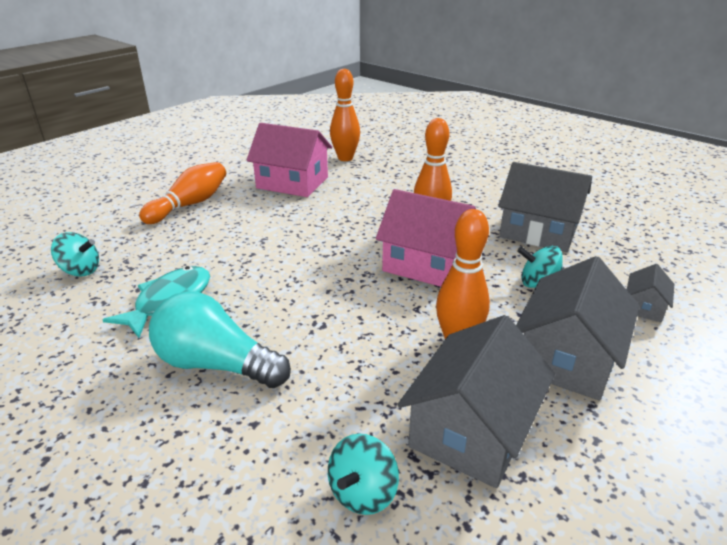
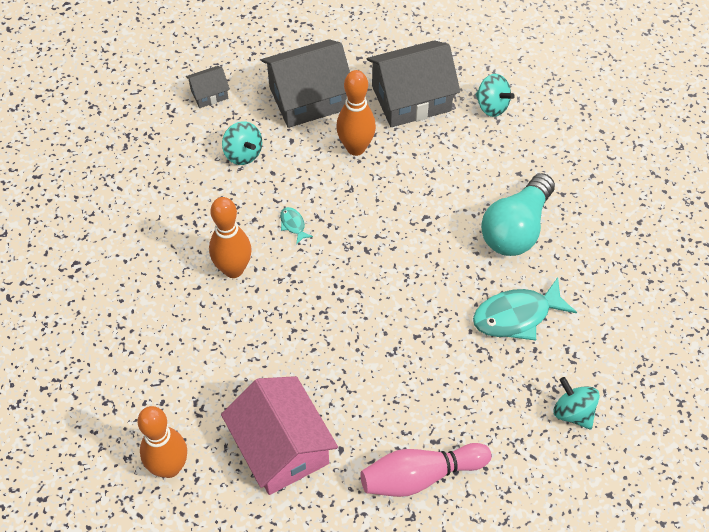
camera: 140 degrees left, 25 degrees up
(190, 204) = (420, 476): orange bowling pin -> pink bowling pin
(216, 364) = (516, 229): turquoise light bulb -> turquoise light bulb turned 60 degrees clockwise
(363, 492) = (492, 106): turquoise spinning top -> turquoise spinning top turned 60 degrees clockwise
(427, 264) = (293, 224): pink house -> turquoise fish
(538, 231) = (160, 199): grey house -> none

